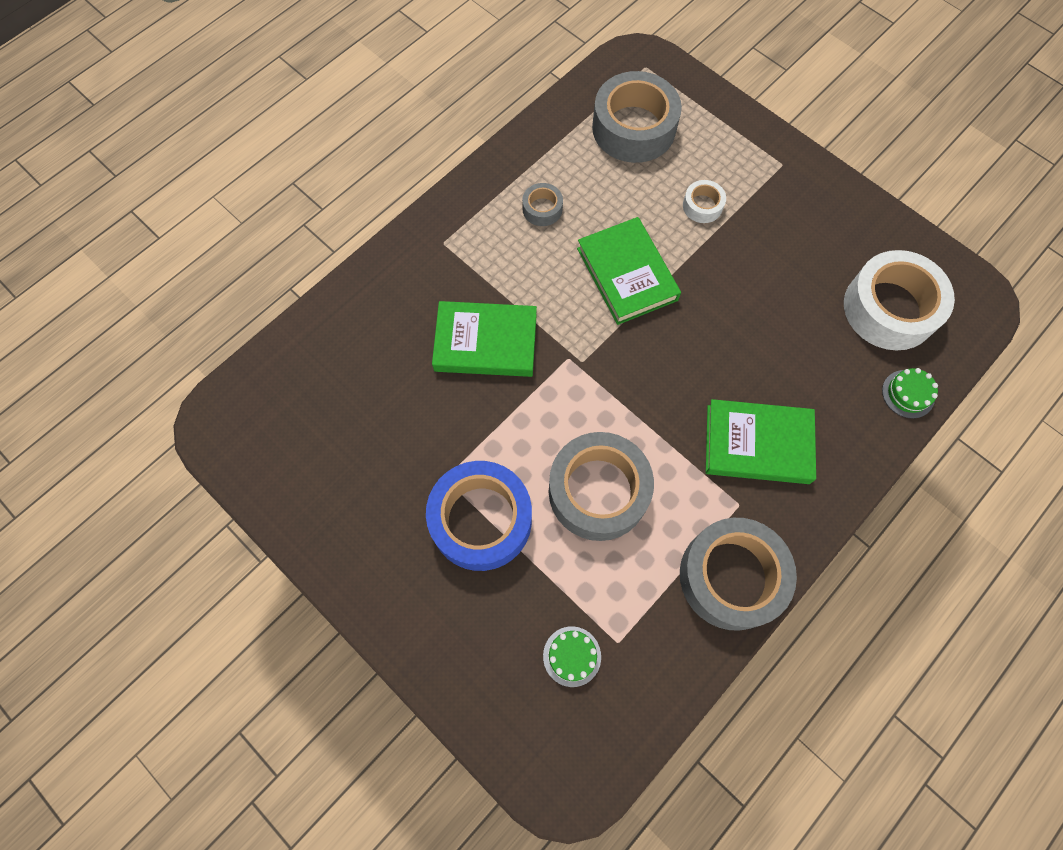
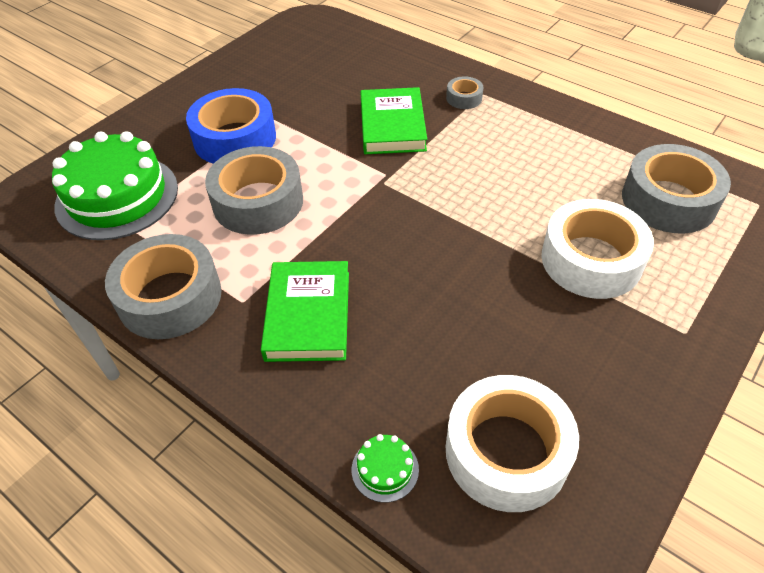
camera: 85 degrees right, 20 degrees down
(542, 209) = (539, 145): grey tape -> grey tape (464, 98)
(572, 656) = (117, 196): green cake -> green cake, size x2.48
(627, 274) = (485, 206): green book -> none
(702, 206) = (591, 260): white tape -> white tape, size x2.18

